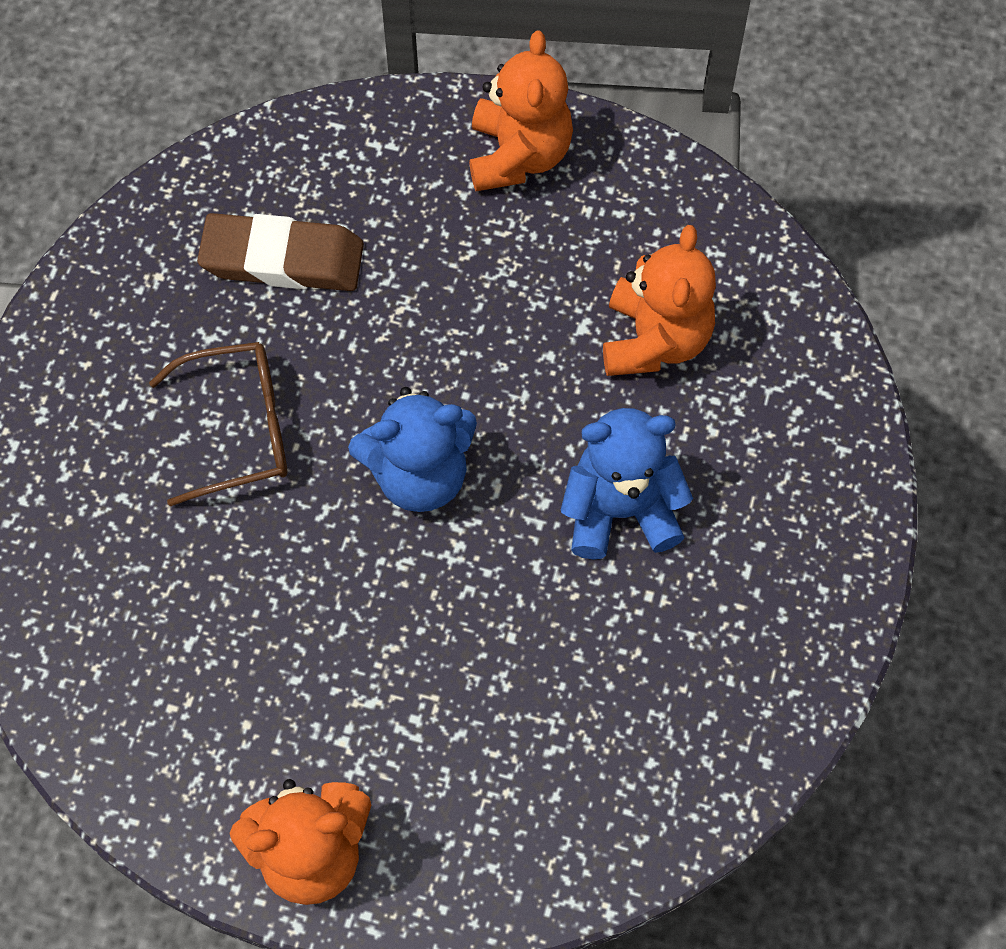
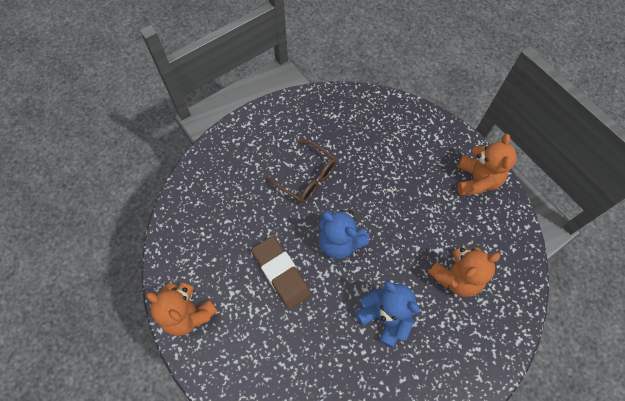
camera: 50 degrees right, 0 degrees up
(282, 259) = (373, 143): brown eraser -> brown eraser (281, 273)
(518, 155) = (476, 180): orange teddy bear -> orange teddy bear turned 45 degrees counterclockwise

